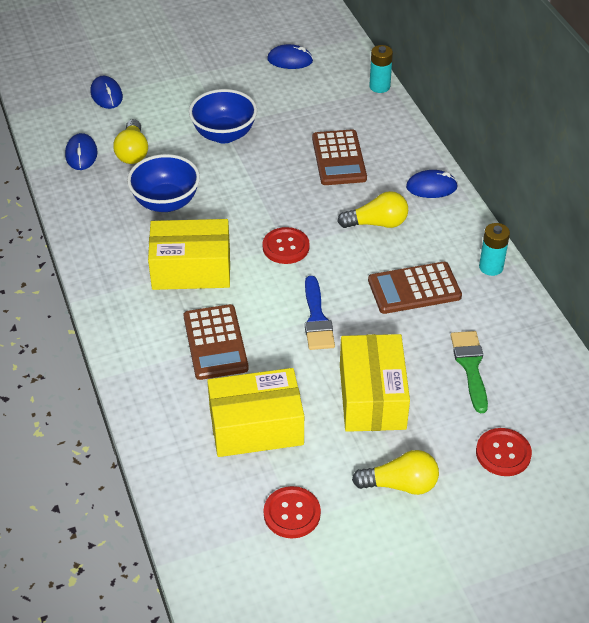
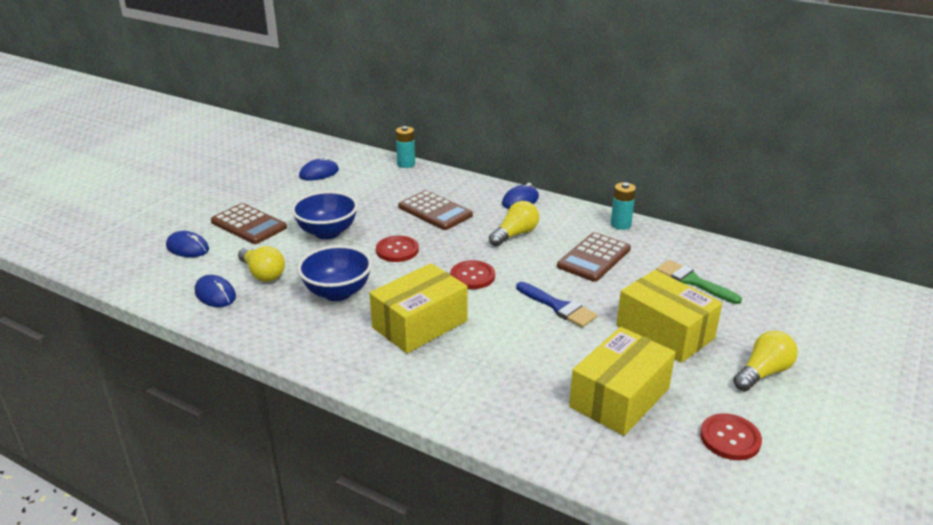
camera: 40 degrees left, 15 degrees down
(215, 342) = (508, 361): brown calculator -> brown calculator (249, 225)
(503, 453) = (786, 317): red button -> red button (397, 250)

